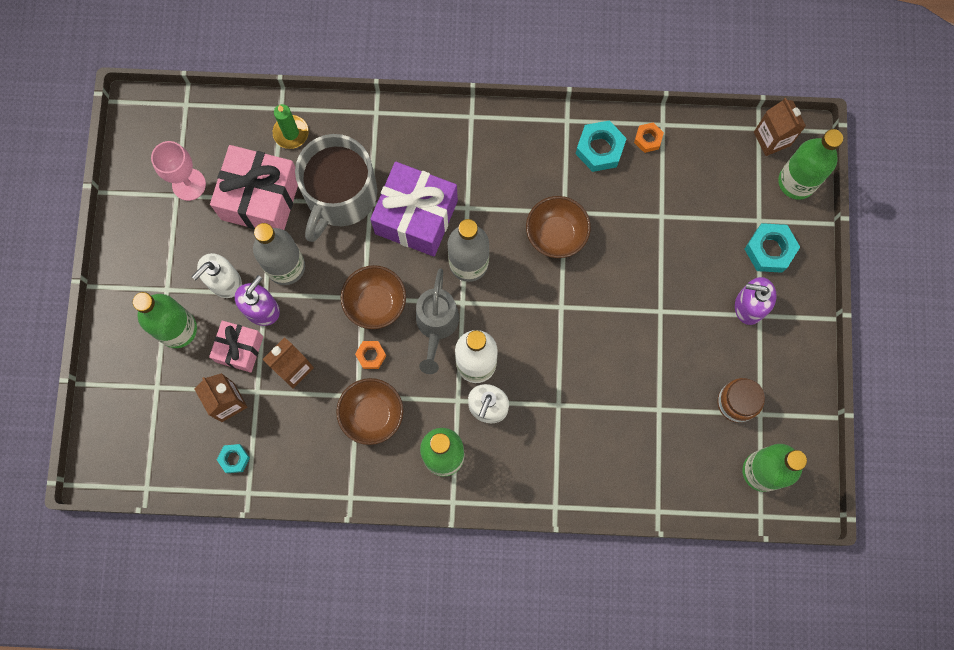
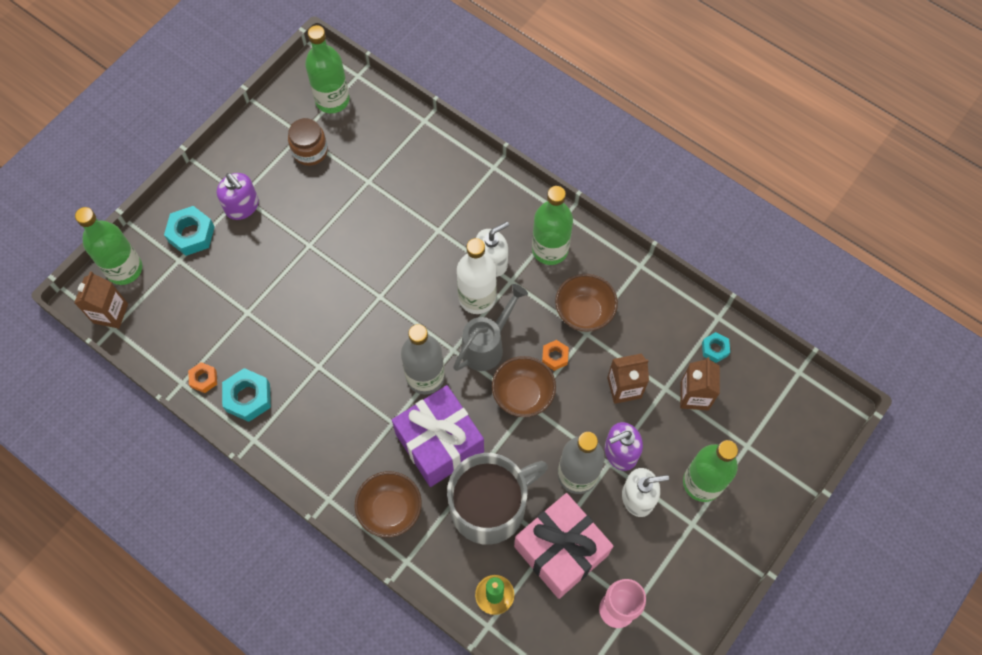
camera: 145 degrees left, 10 degrees down
(239, 349) = (659, 431): pink gift -> none
(556, 234) = (339, 353): brown bowl -> brown bowl (390, 510)

